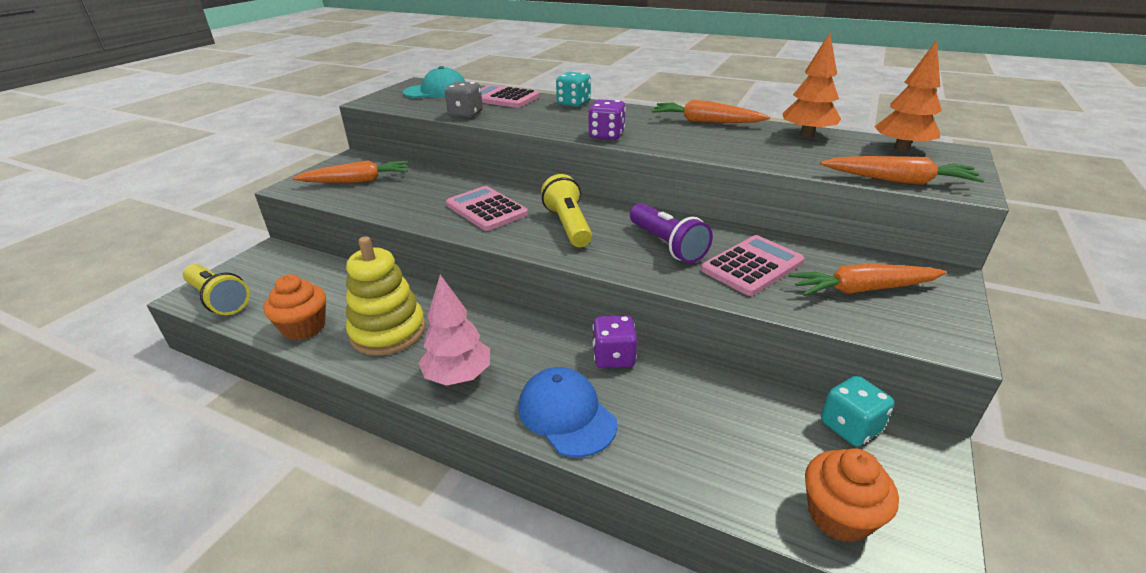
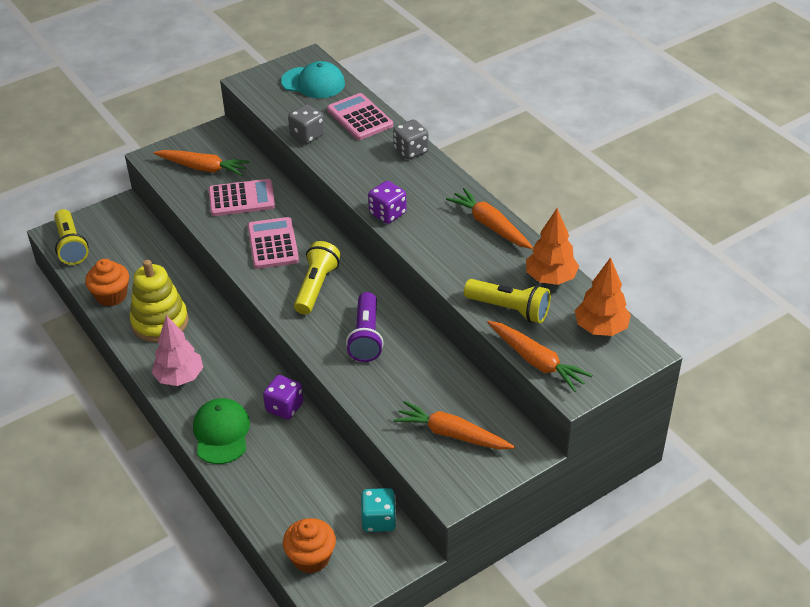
camera: 30 degrees right, 10 degrees up
(566, 414) = (221, 433): blue cap -> green cap
(573, 103) = (411, 151): turquoise dice -> grey dice
(752, 266) = (403, 382): pink calculator -> pink calculator (241, 198)
(811, 158) = (509, 309): none -> yellow flashlight

